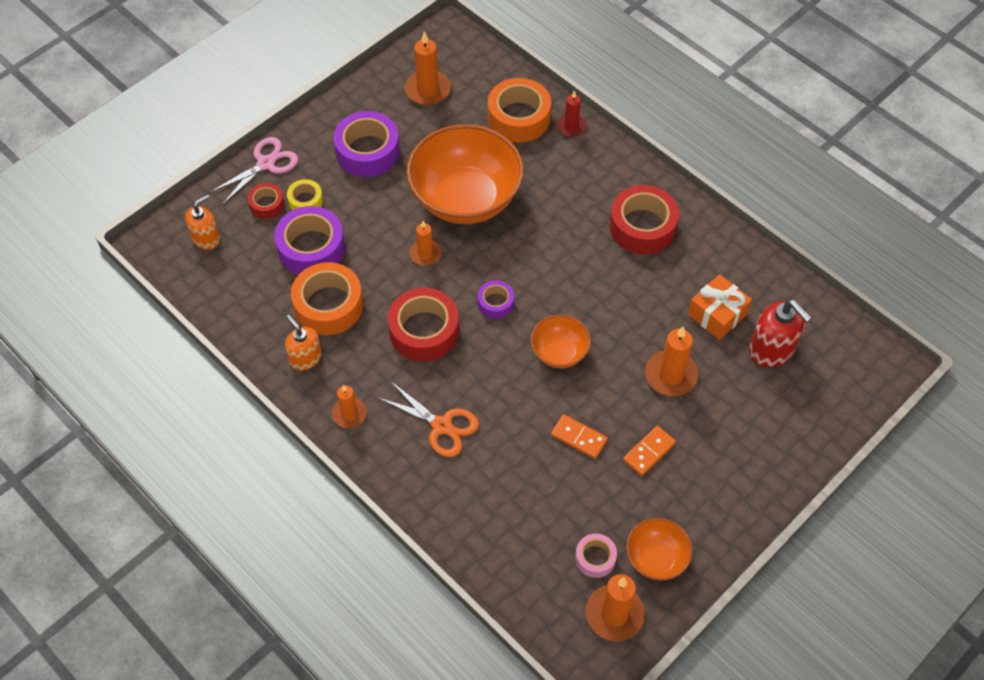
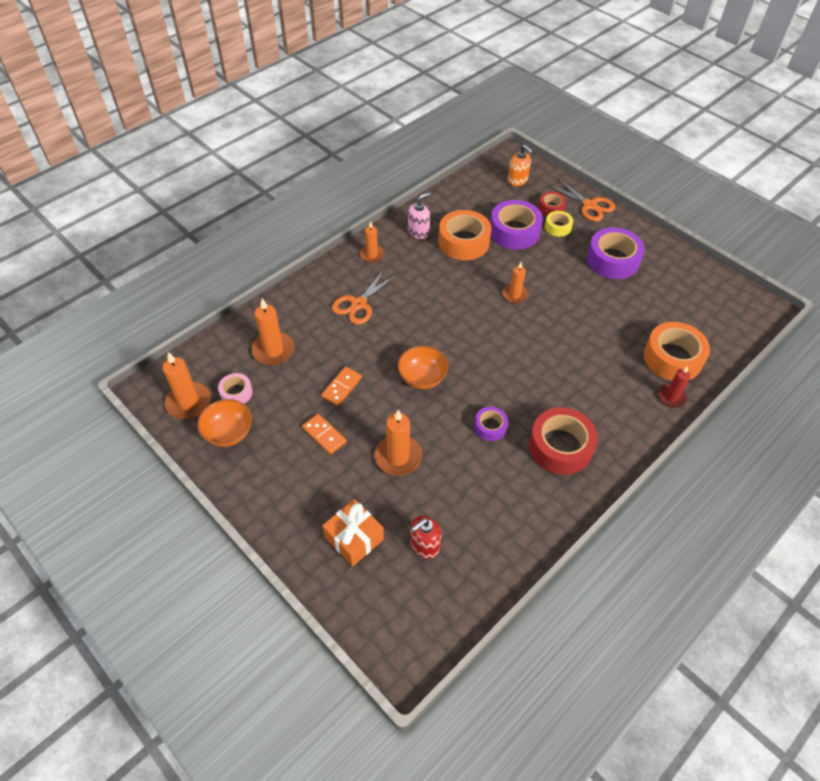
camera: 90 degrees right, 5 degrees down
(266, 164) = (589, 205): pink scissors -> orange scissors
(305, 358) = (418, 232): orange soap dispenser -> pink soap dispenser
(424, 331) = (442, 294): red tape -> none
(428, 90) = (688, 296): orange candle -> orange candle (273, 350)
(465, 198) = (574, 320): orange bowl -> none
(495, 303) = (470, 337): purple tape -> purple tape (490, 427)
(717, 314) = (464, 501): orange gift -> orange gift (354, 538)
(771, 349) = (424, 545): red soap dispenser -> red soap dispenser, size x0.66

